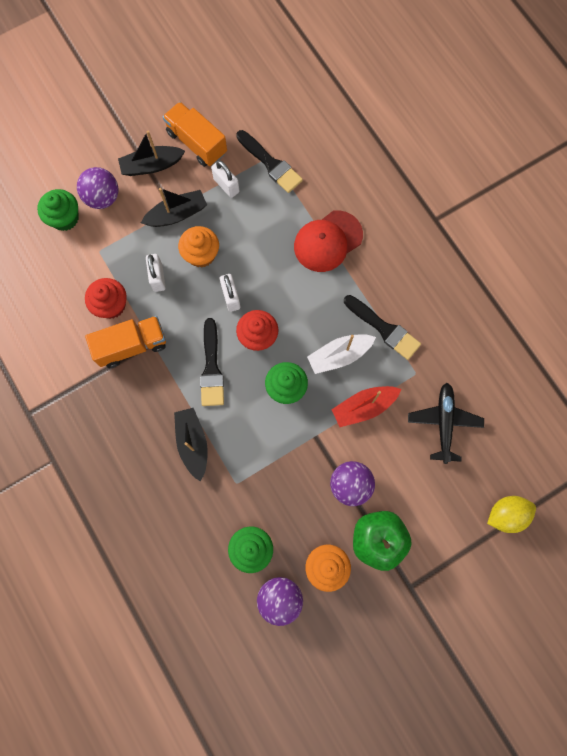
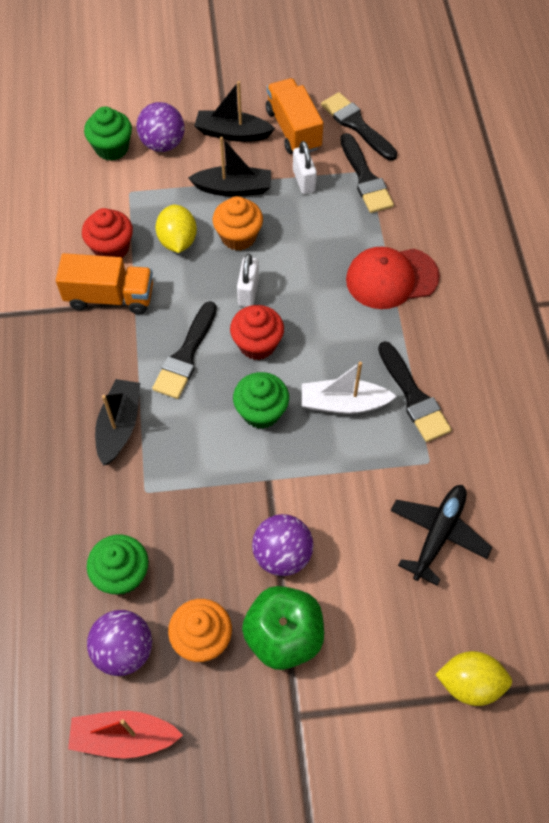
camera: 25 degrees right, 15 degrees down
(158, 277) = (178, 241): white padlock -> yellow lemon
(242, 119) = (356, 125): none -> black brush
(363, 407) = (344, 473): red boat -> red boat (124, 737)

